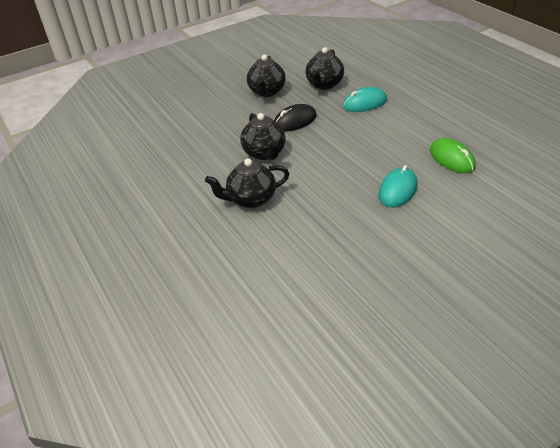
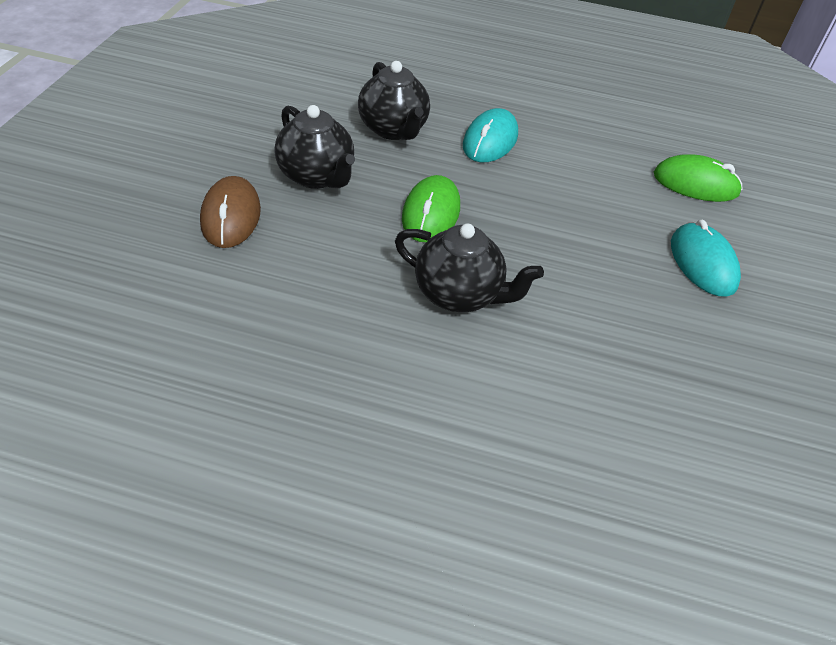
camera: 50 degrees left, 5 degrees up
(217, 94) = (231, 216): none -> brown mouse
(251, 199) = (549, 394): black teapot -> none
(295, 121) = (431, 213): black mouse -> green mouse

